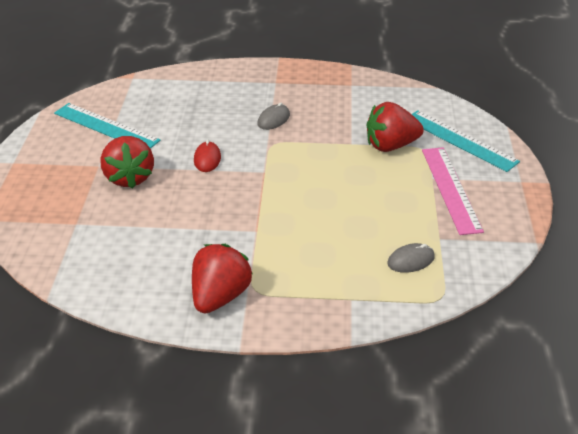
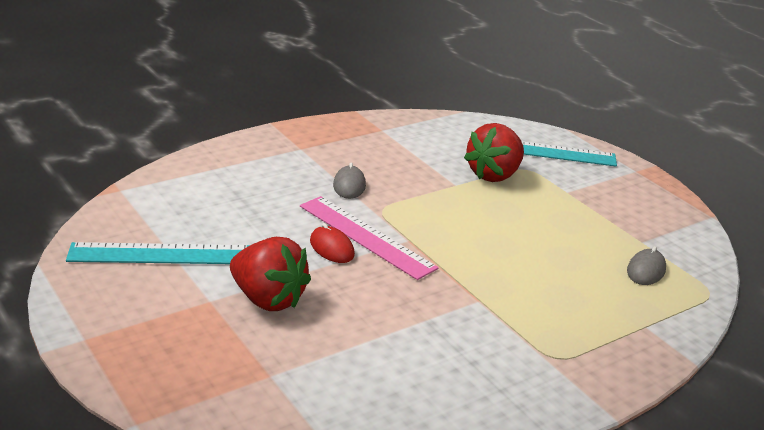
camera: 40 degrees left, 10 degrees down
(220, 296) = (532, 379): red strawberry -> none
(451, 189) = (594, 196): pink ruler -> pink ruler (366, 236)

